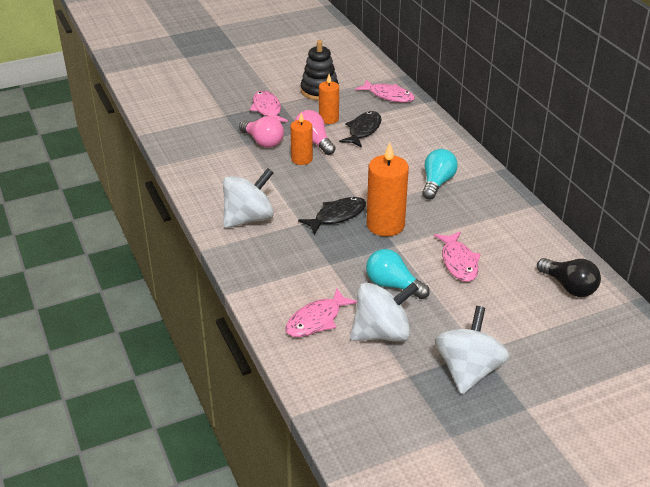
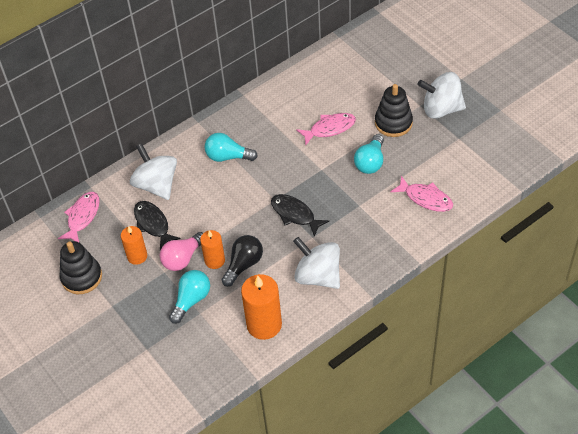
camera: 100 degrees left, 15 degrees up
(263, 142) = (191, 300): pink light bulb -> turquoise light bulb
(267, 109) = (128, 314): pink fish -> none
(363, 130) = (153, 224): black fish -> black fish turned 45 degrees clockwise
(382, 333) = (424, 159): white spinning top -> white spinning top (156, 185)
(385, 225) = (297, 180): orange candle -> orange candle (264, 324)
(454, 318) = (393, 123): none -> black stacking toy
(569, 287) = (336, 67): black light bulb -> black light bulb (243, 265)

